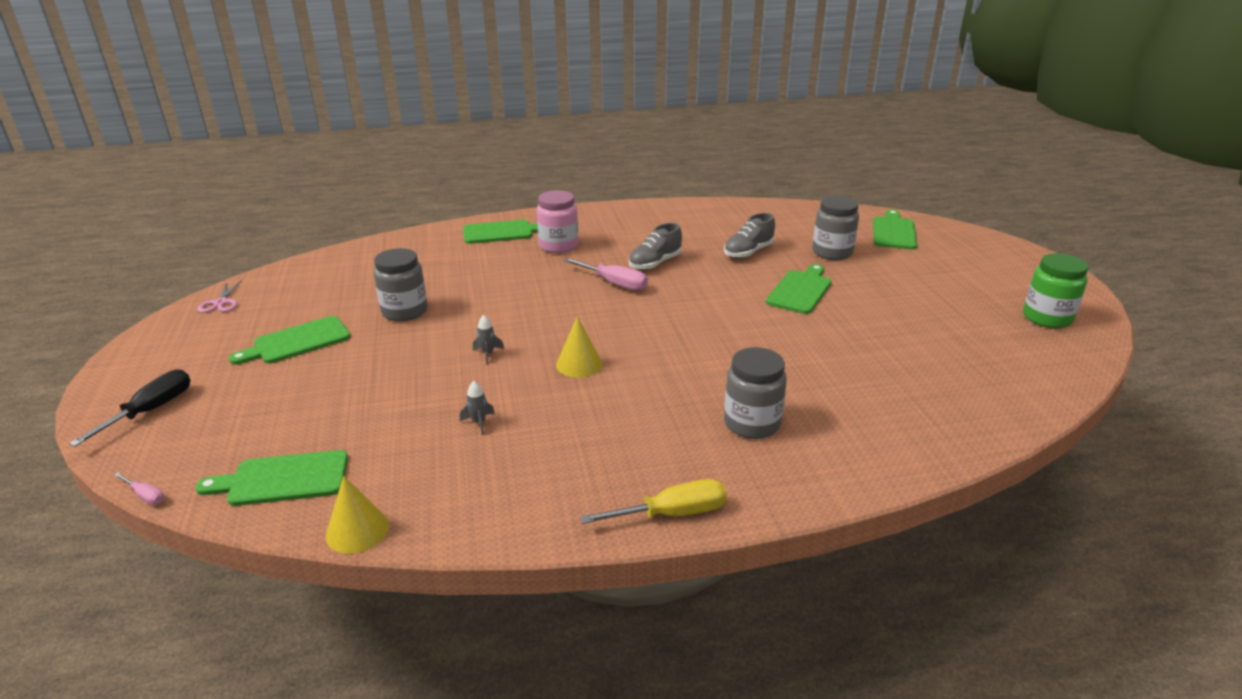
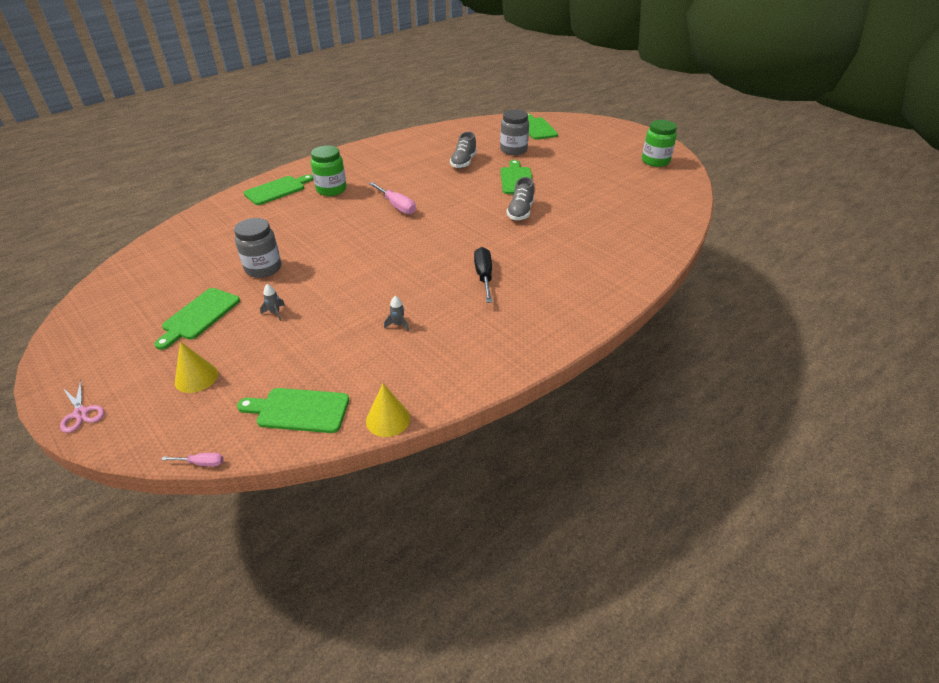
camera: 30 degrees left, 10 degrees up
(150, 411) = (129, 407): black screwdriver -> black screwdriver (484, 276)
(221, 303) = (92, 308): pink scissors -> pink scissors (81, 413)
(283, 479) = (299, 410): green cutting board -> green cutting board turned 45 degrees clockwise
(488, 354) = (357, 279): grey rocket -> grey rocket (275, 313)
(558, 246) = (331, 189): pink jar -> green jar
(579, 364) = (426, 266): yellow cone -> yellow cone (196, 377)
(614, 283) = (396, 206): pink screwdriver -> pink screwdriver turned 45 degrees clockwise
(655, 263) = (411, 185): grey shoe -> grey shoe (520, 212)
(671, 514) = (563, 335): yellow screwdriver -> none
(752, 423) = (560, 268): grey jar -> none

